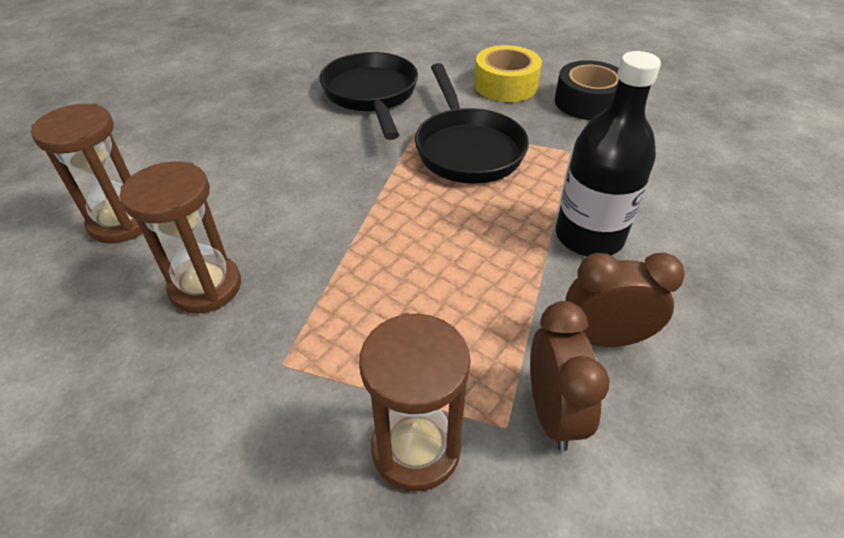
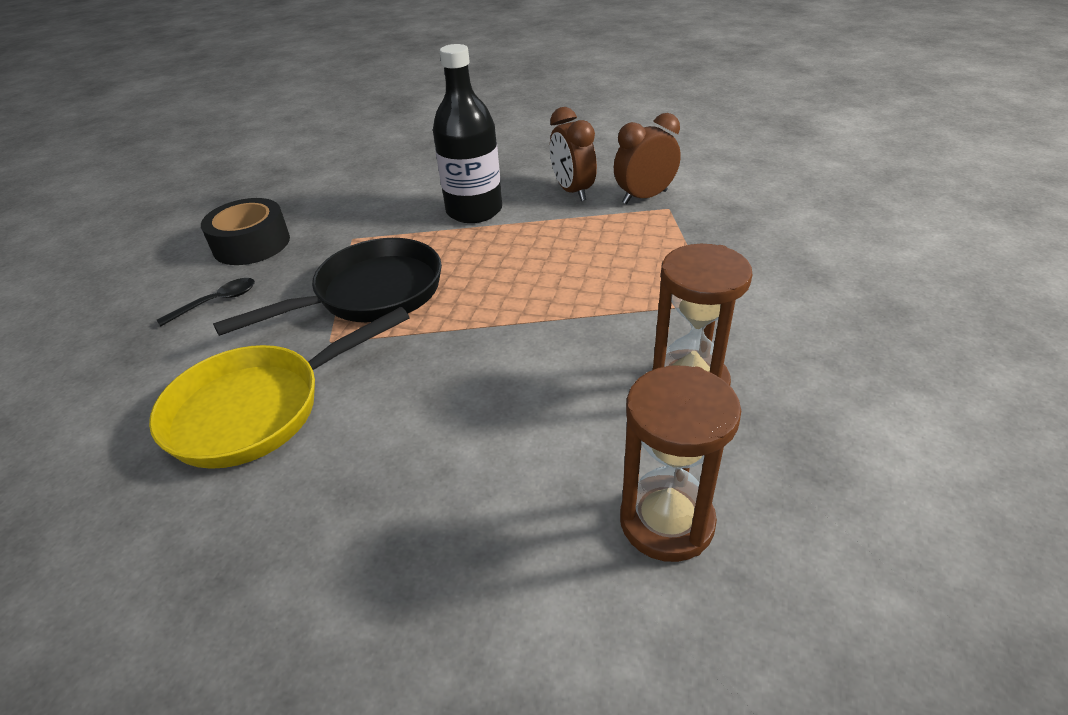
camera: 110 degrees left, 5 degrees down
(371, 95) = (258, 409): black pan -> yellow pan
(416, 448) = (714, 231): brown hourglass -> none
(505, 85) = (216, 302): yellow tape -> black spoon

